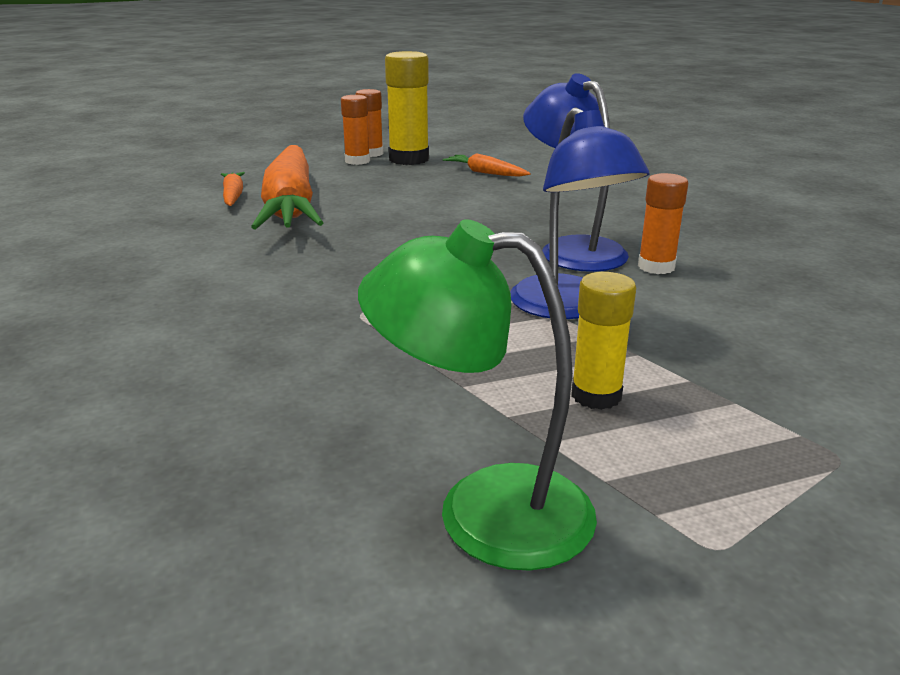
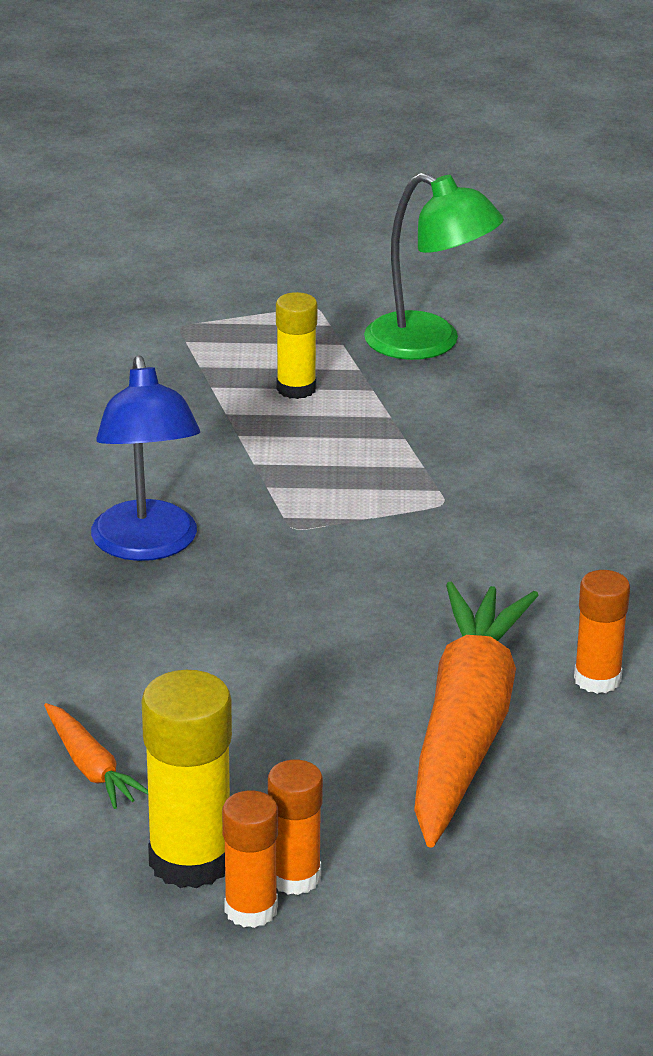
camera: 160 degrees left, 5 degrees up
(233, 196) = (554, 783): orange carrot -> none
(567, 308) = (237, 467): blue lamp -> none
(656, 267) = (86, 499): orange glue stick -> orange glue stick (597, 679)

